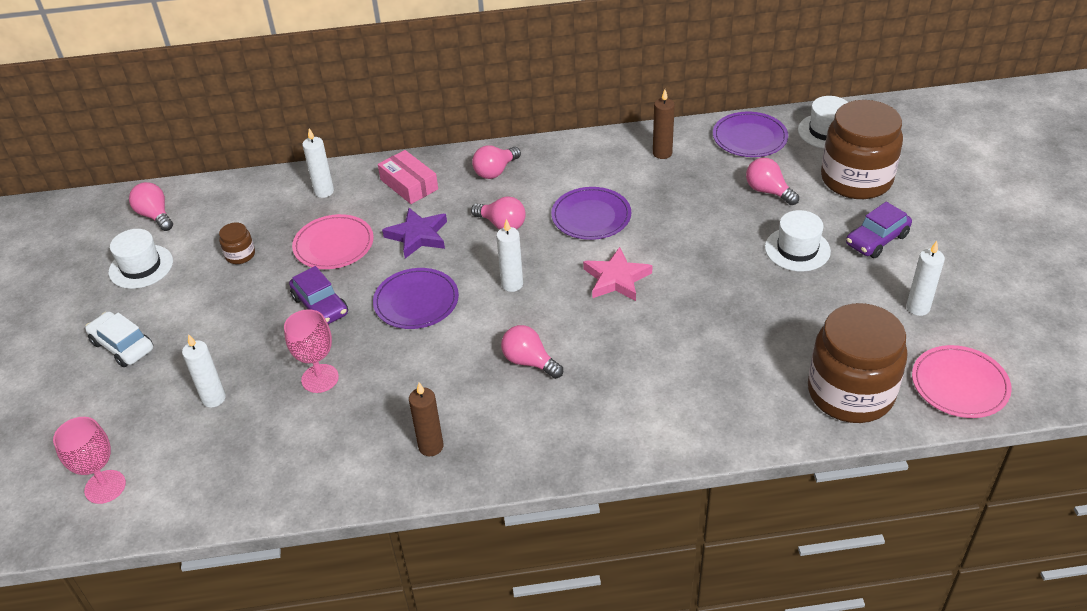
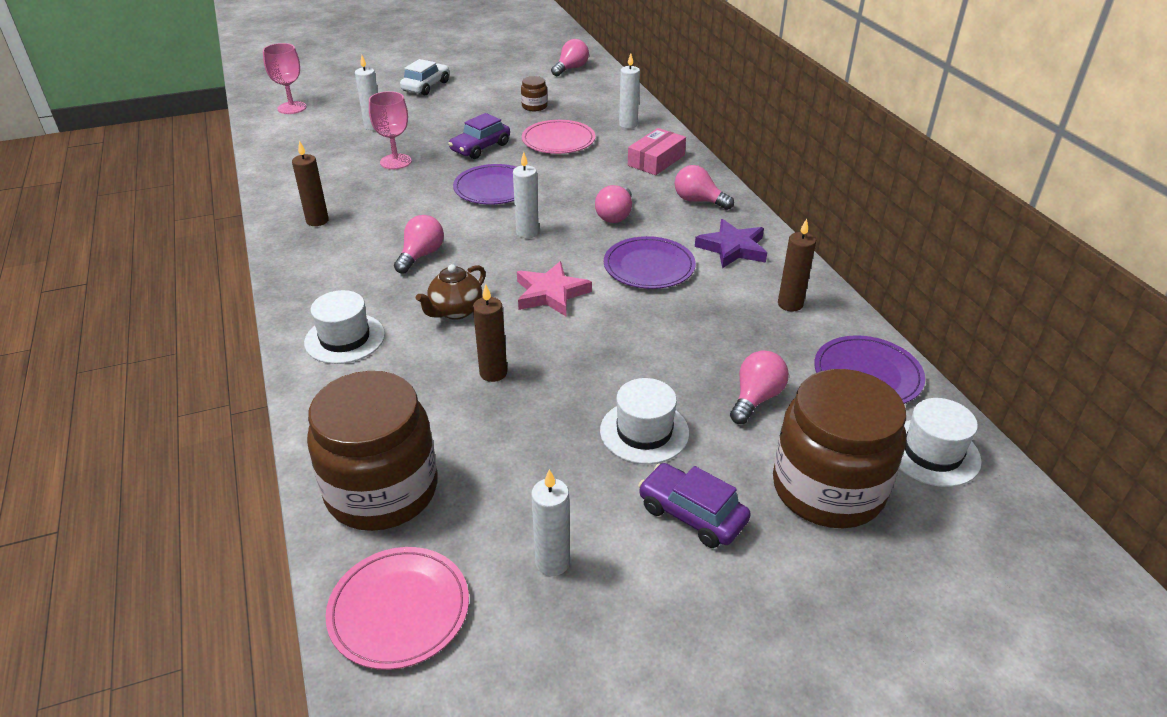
camera: 75 degrees right, 5 degrees down
(141, 267) = (511, 75): white hat -> white hat (345, 338)
(418, 236) = (583, 175): purple star -> purple star (732, 248)
(629, 341) = (455, 311): none -> brown teapot
(720, 322) = (493, 373): none -> brown candle

